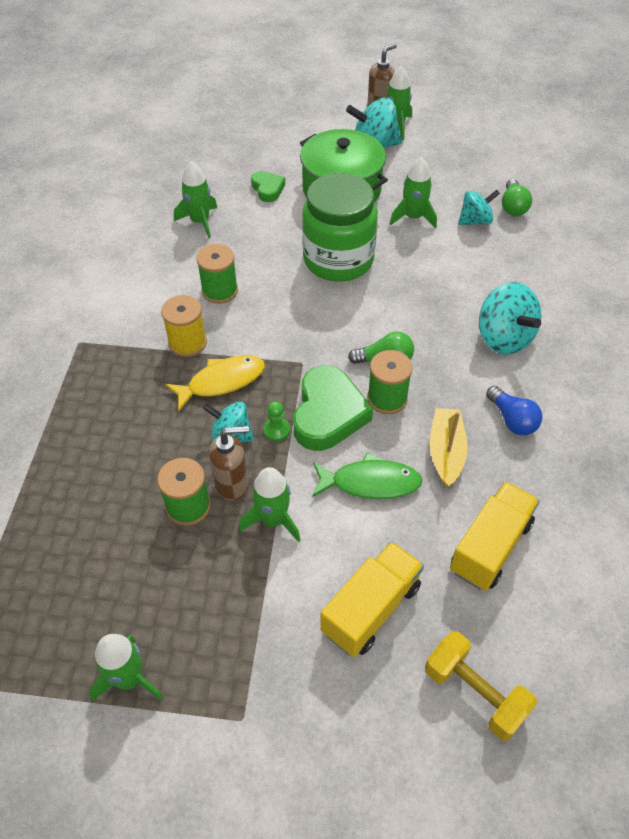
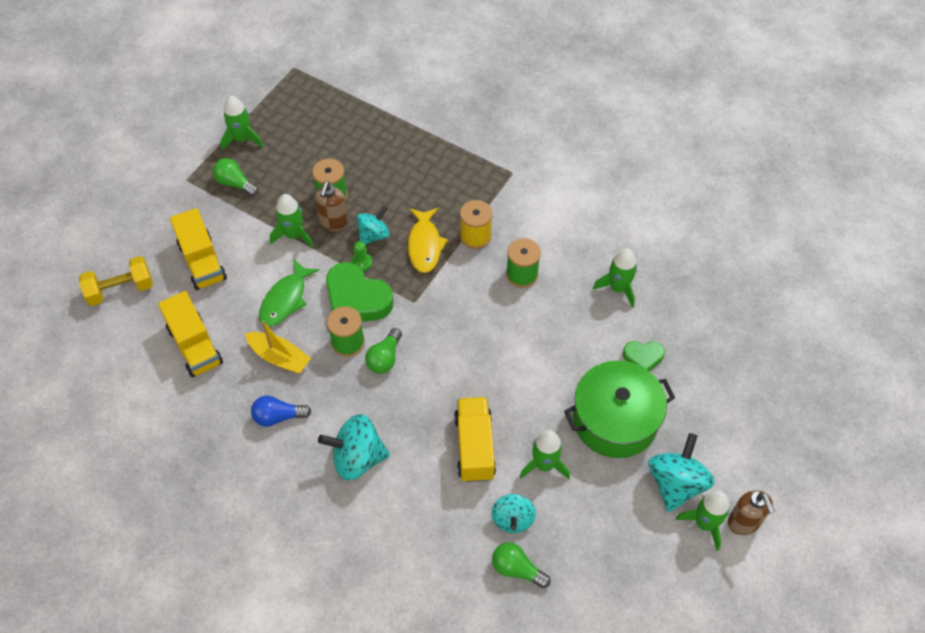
camera: 115 degrees right, 5 degrees up
(219, 640) = (235, 183): none -> green light bulb
(338, 260) = (516, 375): green jar -> none
(430, 263) = (474, 447): none -> yellow truck

